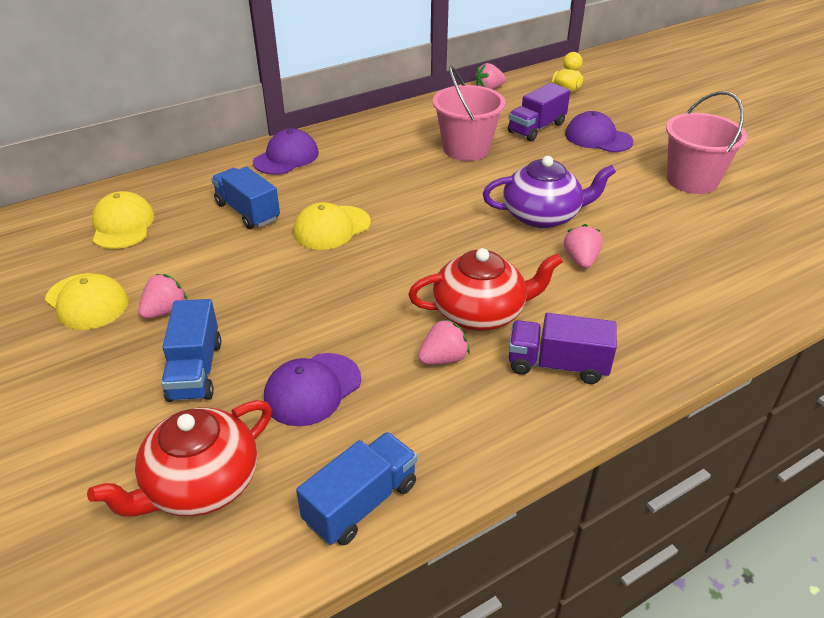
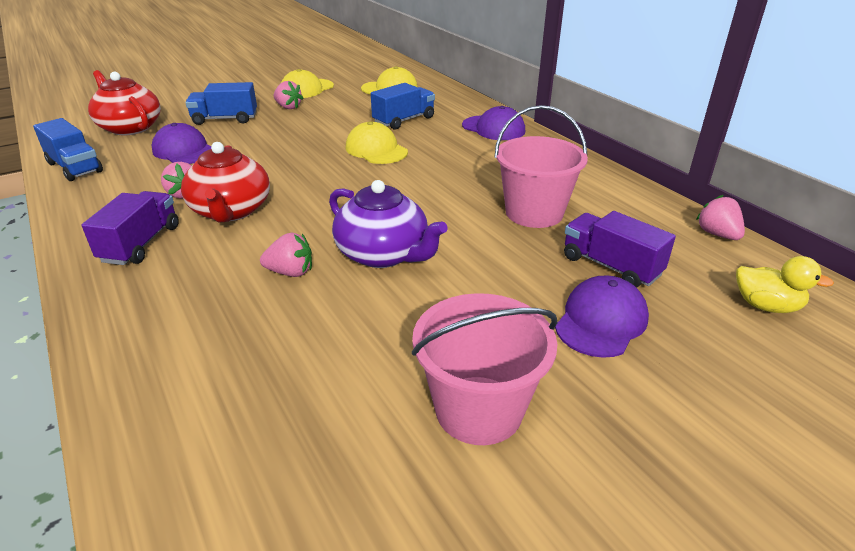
camera: 90 degrees right, 5 degrees down
(542, 216) = (383, 254): purple teapot -> purple teapot turned 45 degrees counterclockwise

